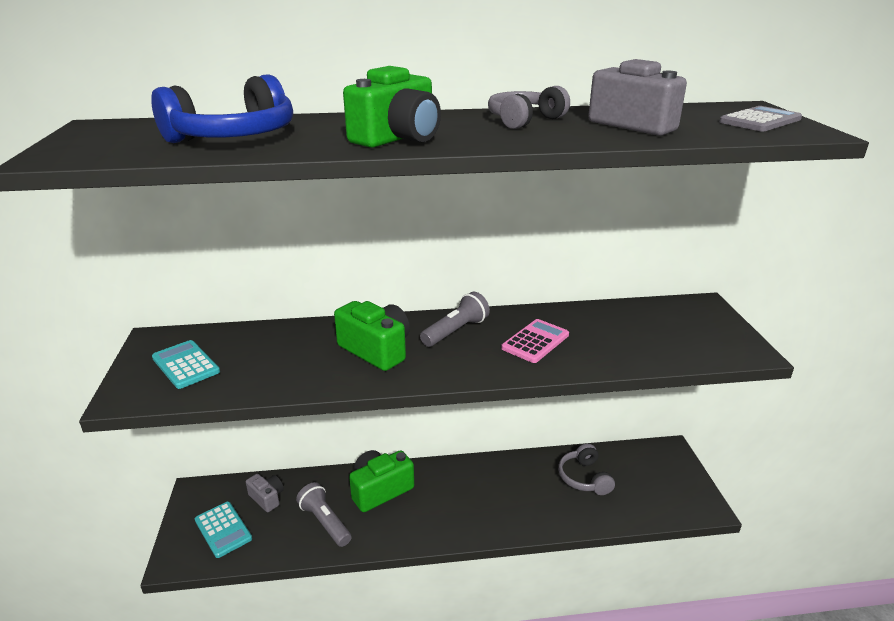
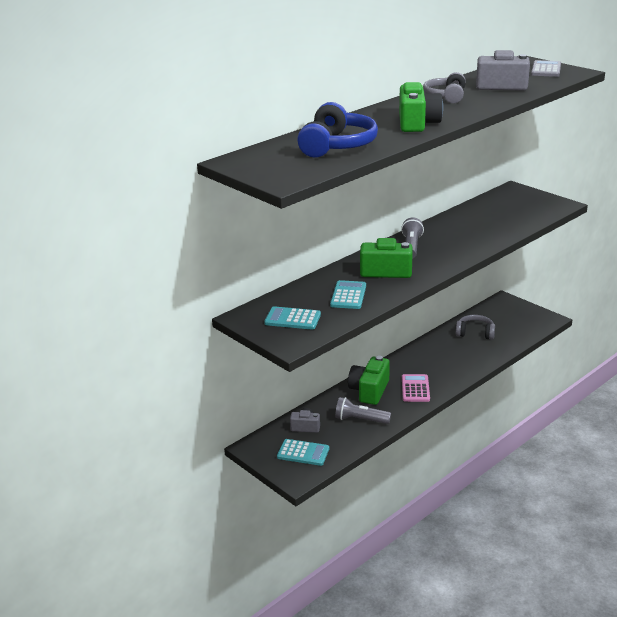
camera: 35 degrees left, 0 degrees up
(285, 363) = (348, 295): none -> turquoise calculator
(535, 341) = (460, 236): pink calculator -> pink calculator (415, 388)
(584, 478) = (475, 333): grey headphones -> grey headphones turned 150 degrees clockwise

